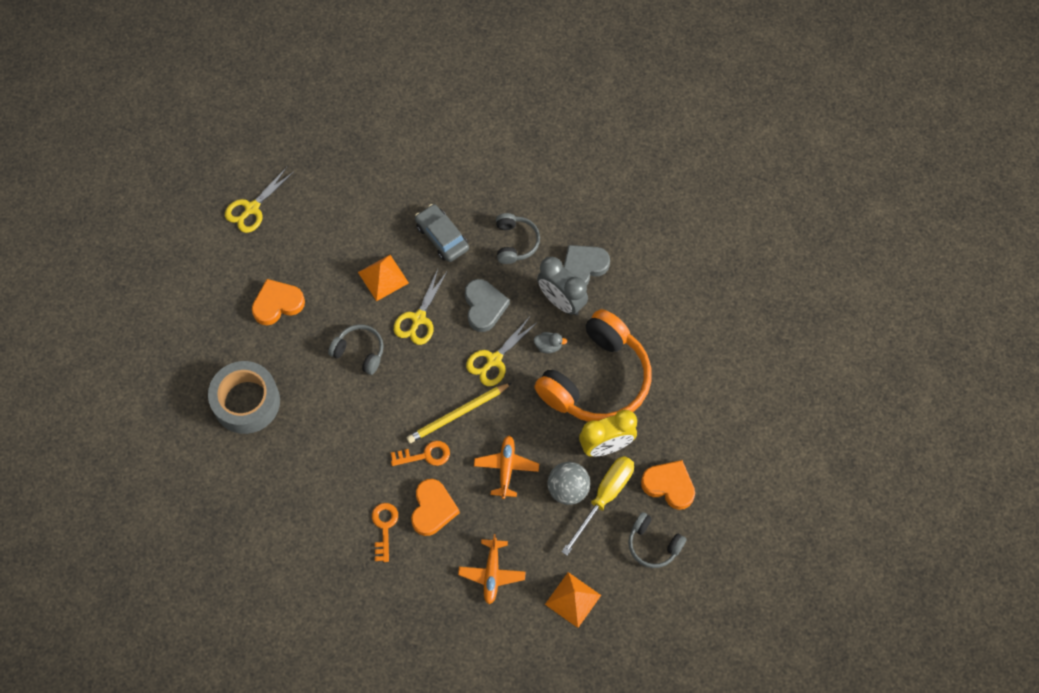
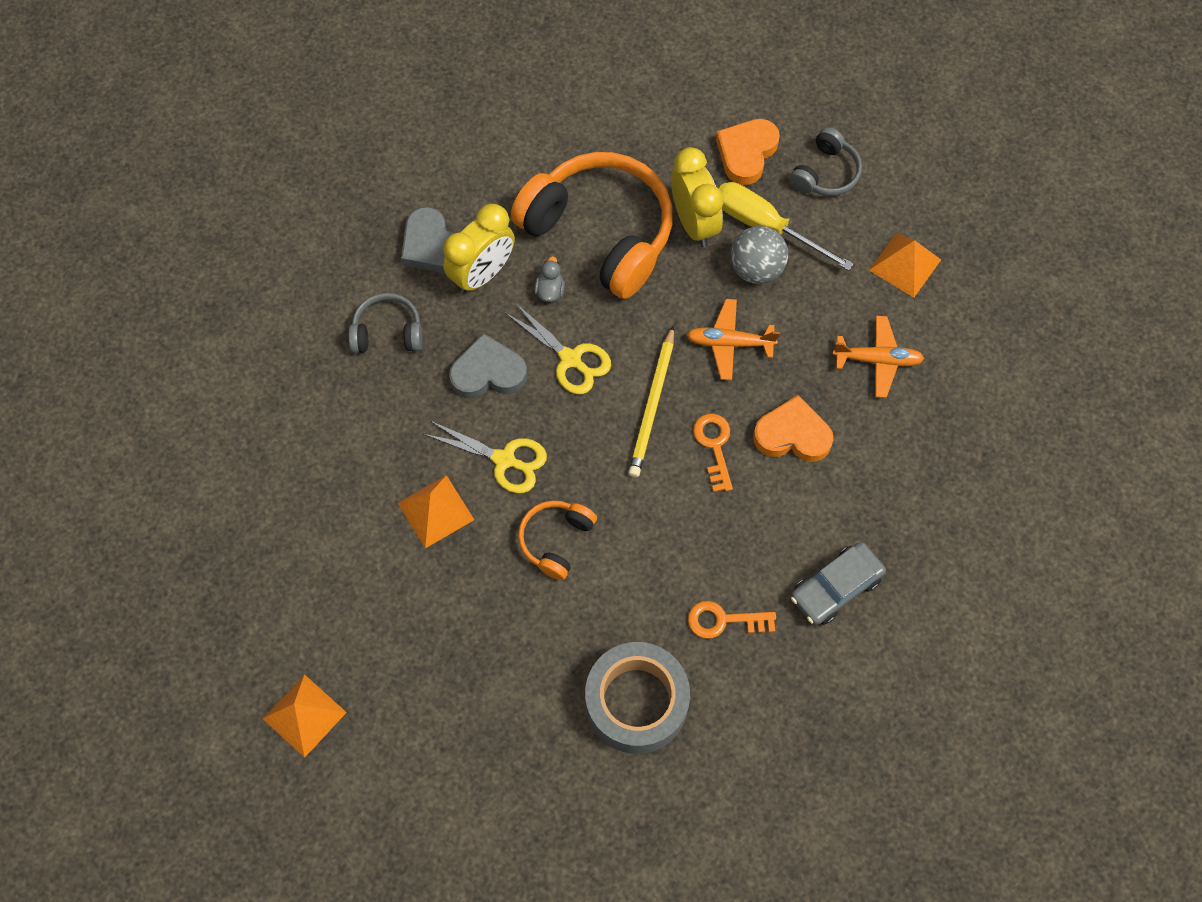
camera: 90 degrees left, 0 degrees up
(252, 208) = (304, 715): yellow scissors -> orange pyramid
(277, 304) = (474, 665): orange heart -> none
(359, 352) = (556, 540): grey headphones -> orange headphones
(384, 527) = (822, 497): orange key -> orange key (723, 620)
(442, 237) = (373, 430): grey car -> grey car (836, 587)
(457, 414) = (652, 405): yellow pencil -> yellow pencil turned 45 degrees clockwise
(561, 301) = (482, 274): grey clock -> yellow clock

